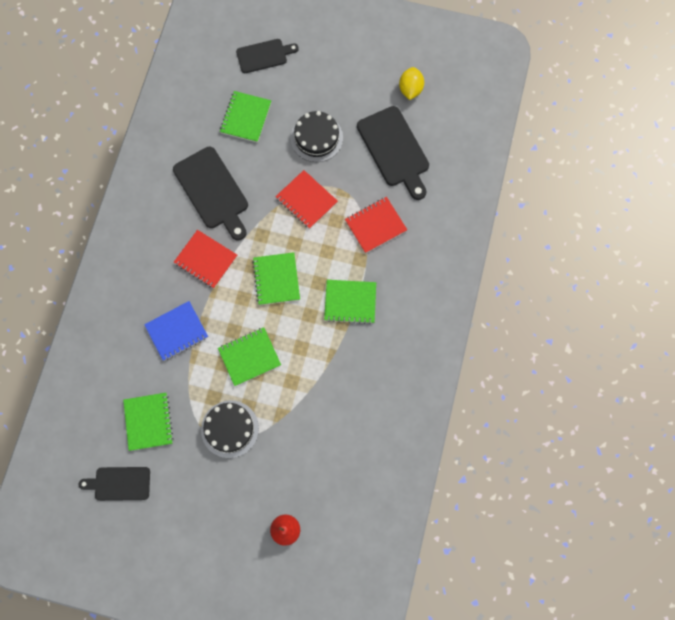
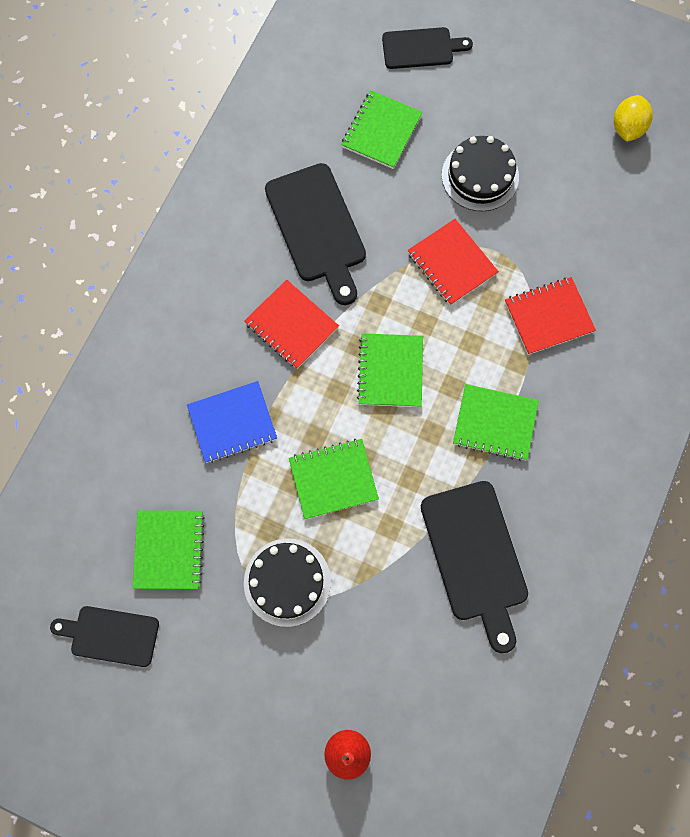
camera: 10 degrees right, 0 degrees up
(394, 150) = (592, 211): black cutting board -> black cutting board (475, 556)

